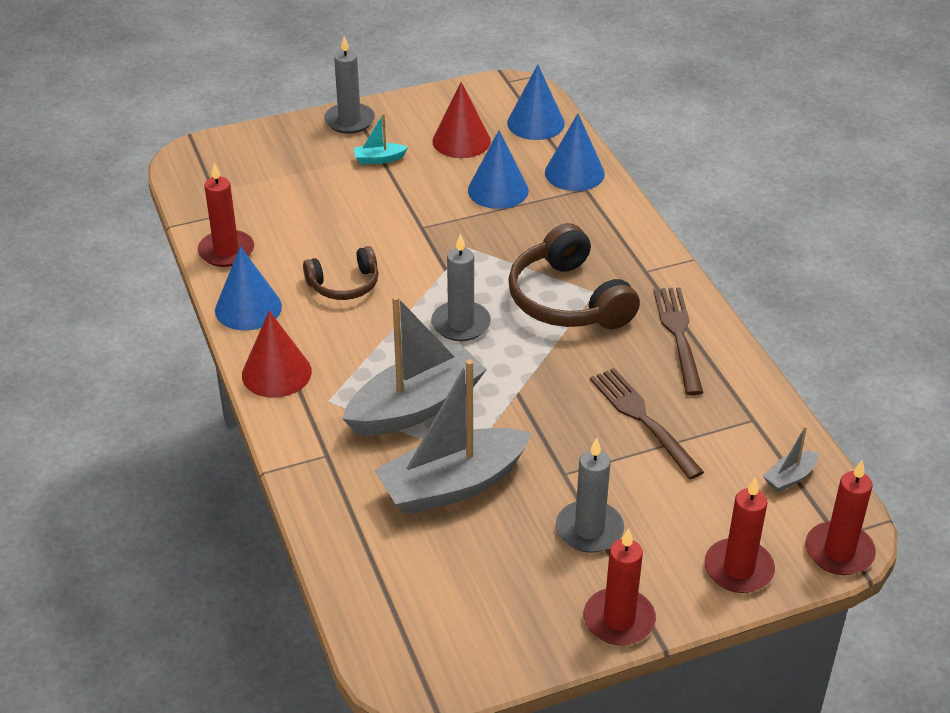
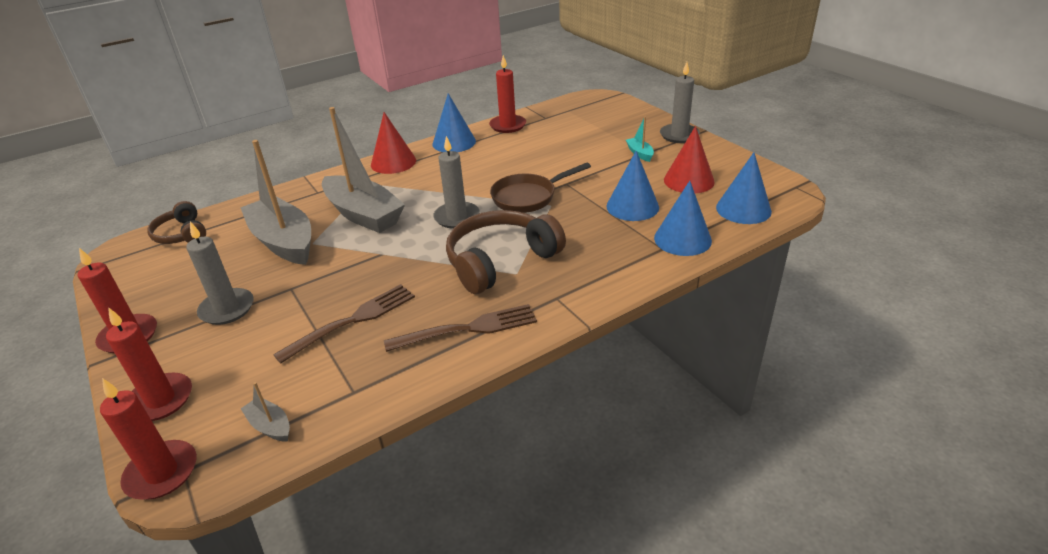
camera: 80 degrees right, 5 degrees down
(344, 284) = (488, 167): brown headphones -> brown headphones (182, 234)
(440, 261) = (528, 197): none -> brown pan

